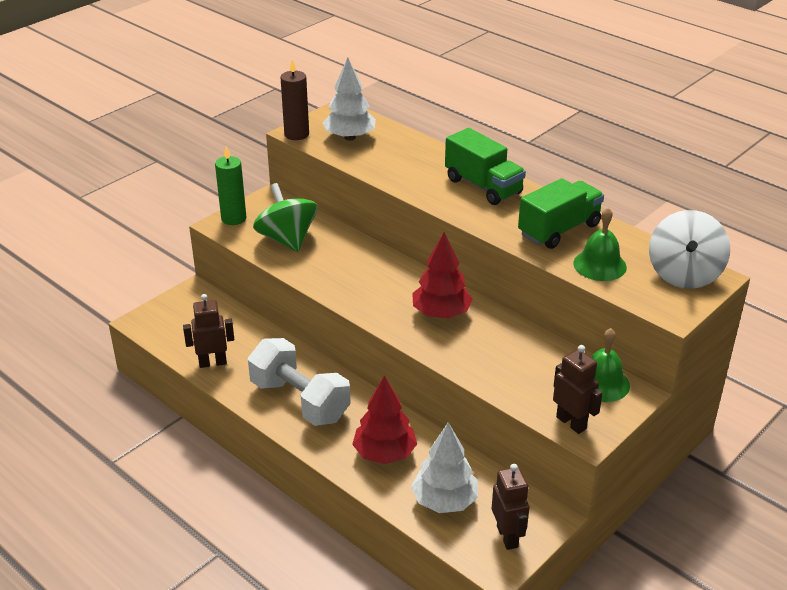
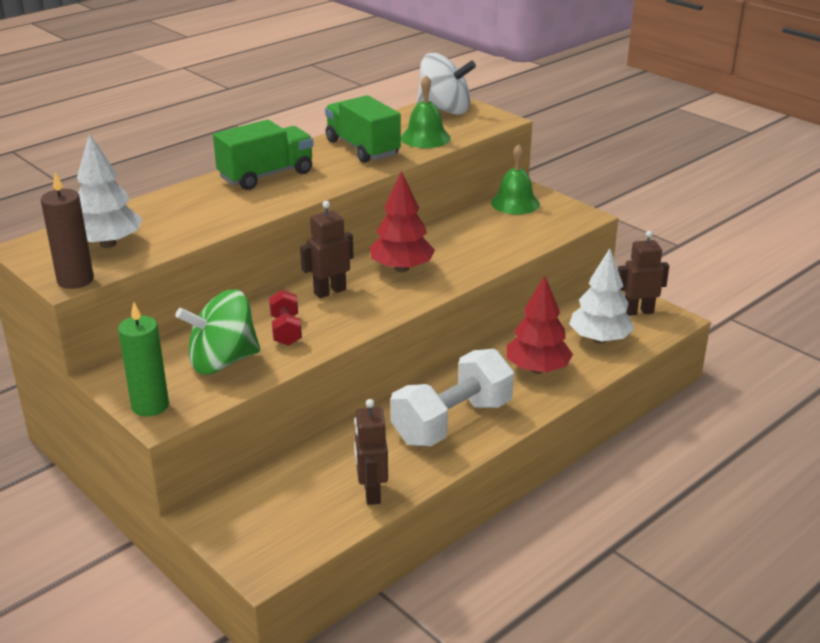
camera: 85 degrees left, 5 degrees down
(331, 262) = (286, 330): none -> red dumbbell
(571, 423) = (567, 221): brown robot -> brown robot (329, 291)

